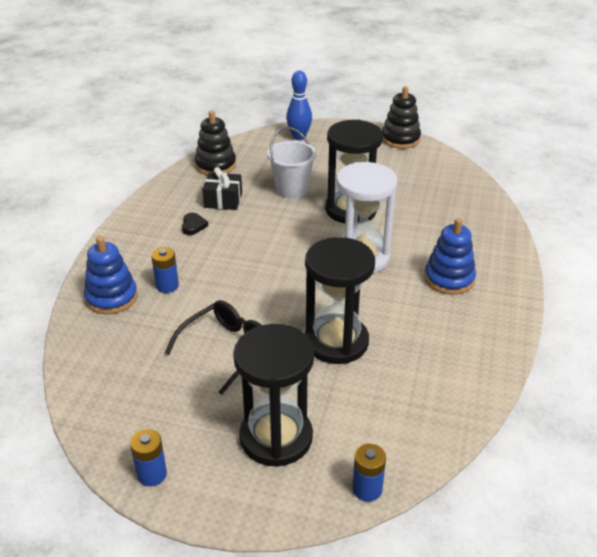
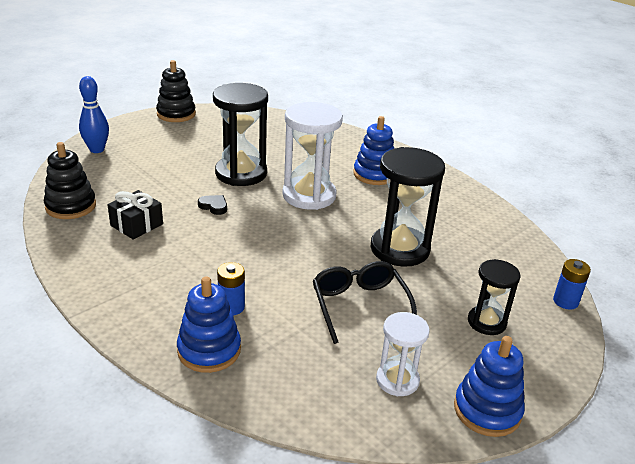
camera: 60 degrees left, 5 degrees down
(150, 406) = (397, 380): none -> white hourglass
(152, 474) = (487, 410): blue battery -> blue stacking toy
(193, 226) = (154, 256): black heart -> black heart (214, 206)
(276, 437) = (486, 322): black hourglass -> black hourglass, size x0.57
(292, 189) = (173, 186): white bucket -> none

